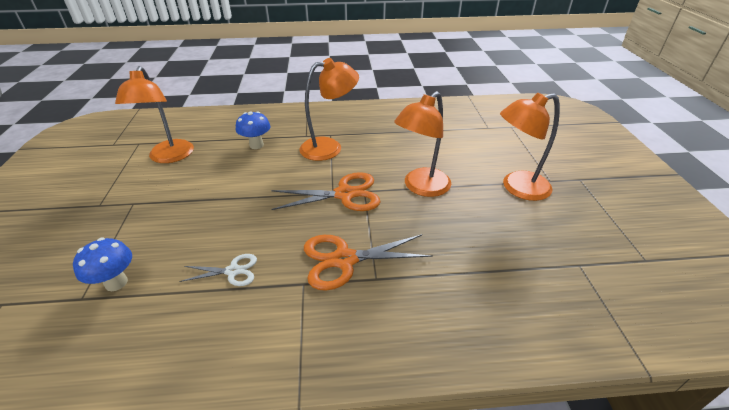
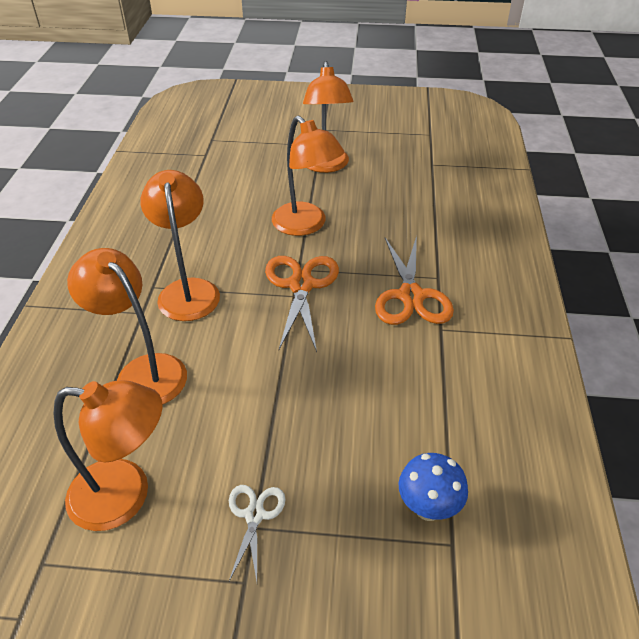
camera: 80 degrees left, 5 degrees up
(233, 271) = (418, 387): white scissors -> white scissors (254, 515)
(256, 145) = (142, 371): blue mushroom -> orange lamp

